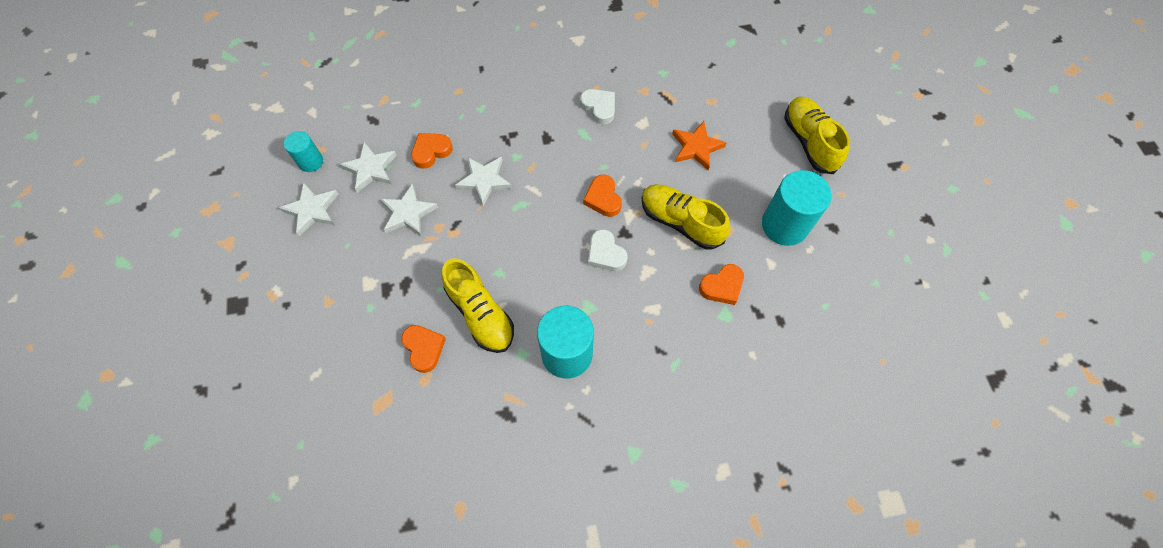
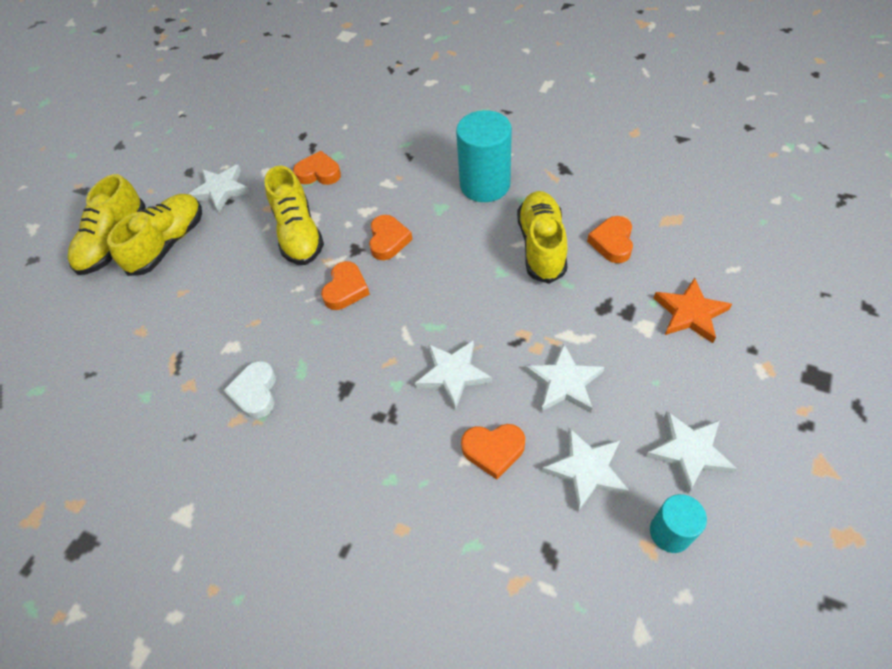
camera: 140 degrees left, 10 degrees down
(605, 254) = (388, 240): white heart -> orange heart
(696, 147) = (211, 291): orange star -> orange star (690, 313)
(769, 162) = (168, 244): none -> yellow shoe
(784, 225) = (221, 190): turquoise cylinder -> white star

